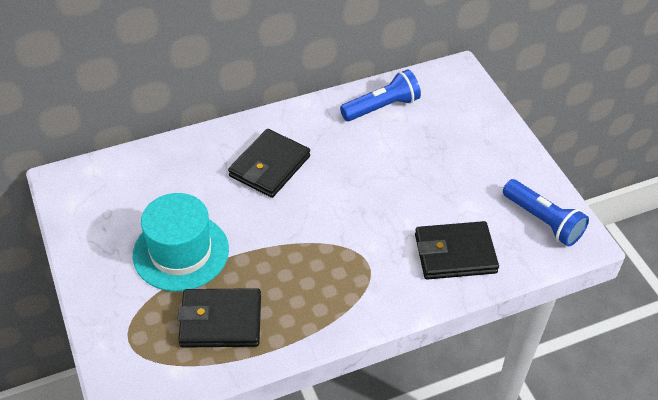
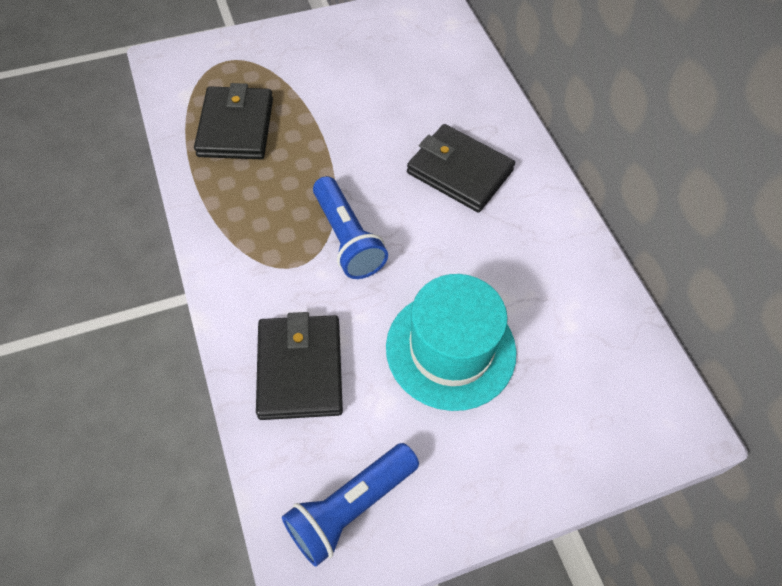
camera: 90 degrees right, 10 degrees up
(181, 252) = (332, 94): turquoise hat -> turquoise hat (450, 349)
(382, 107) = (582, 304): blue flashlight -> blue flashlight (347, 239)

